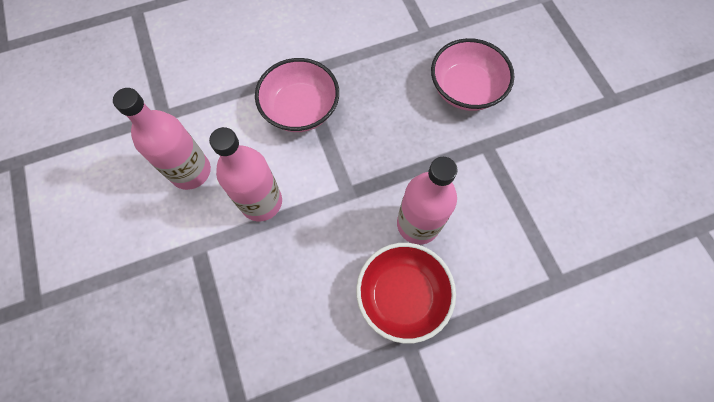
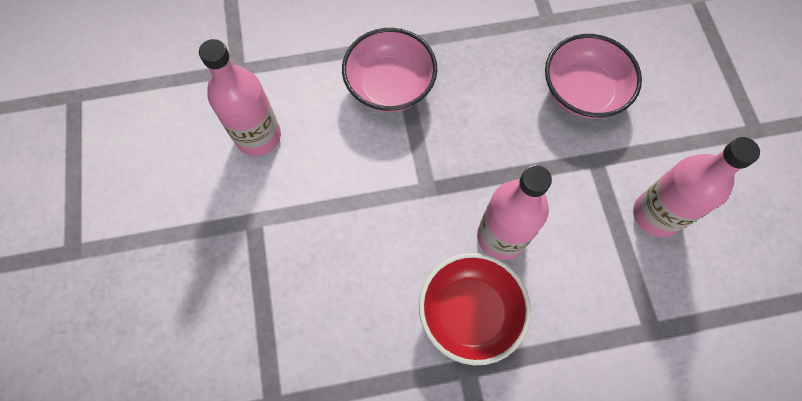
camera: 10 degrees right, 0 degrees up
(261, 202) = (330, 183): pink bottle -> pink bottle (656, 215)

